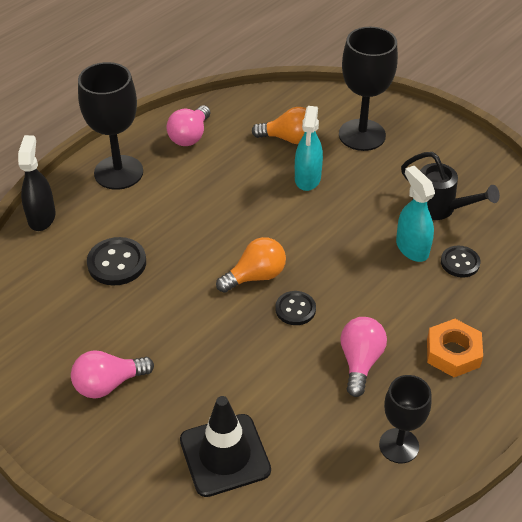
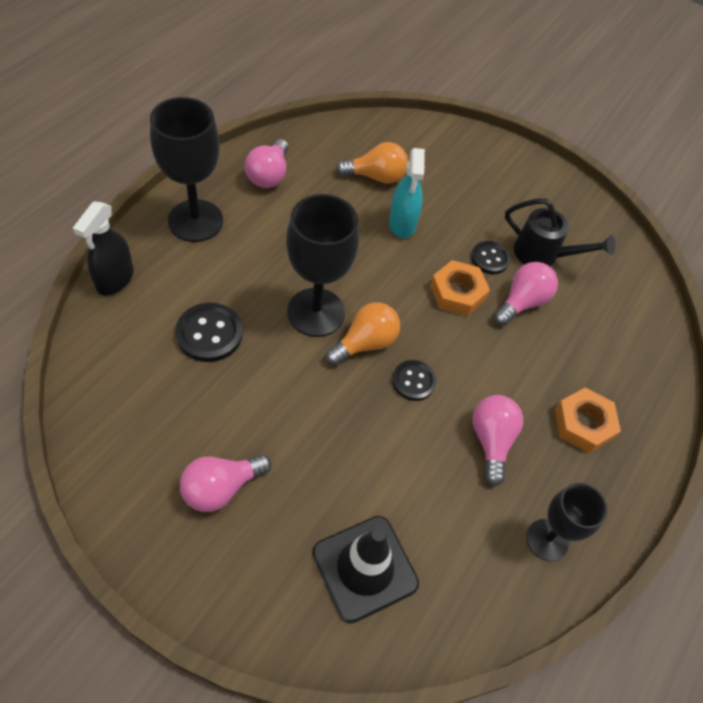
camera: 15 degrees left, 10 degrees up
(42, 217) = (115, 279): black spray bottle -> black spray bottle turned 150 degrees counterclockwise
(350, 238) = (457, 293): none -> orange nut
(362, 135) = (450, 171): black goblet -> black goblet (316, 312)
(412, 248) = (522, 302): turquoise spray bottle -> pink light bulb
(460, 262) = (573, 317): black button -> black button (490, 258)

